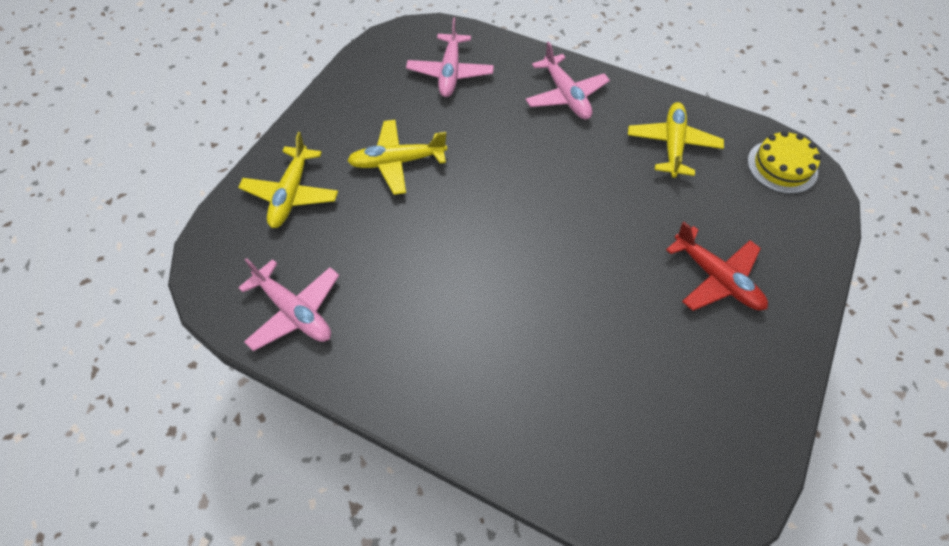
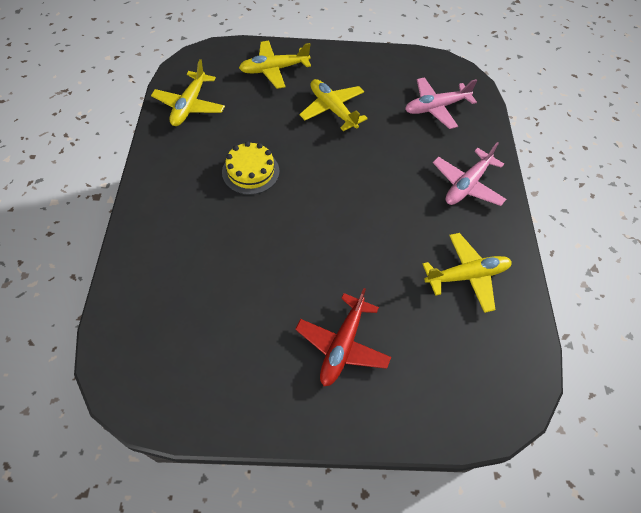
camera: 60 degrees right, 0 degrees up
(294, 311) = (189, 106): pink plane -> yellow plane
(782, 166) = (503, 373): yellow cake -> yellow cake (250, 171)

